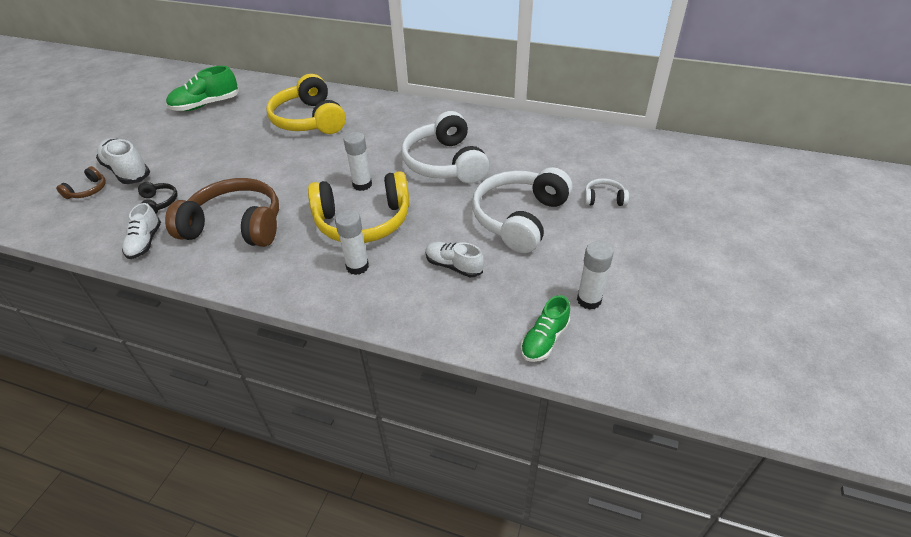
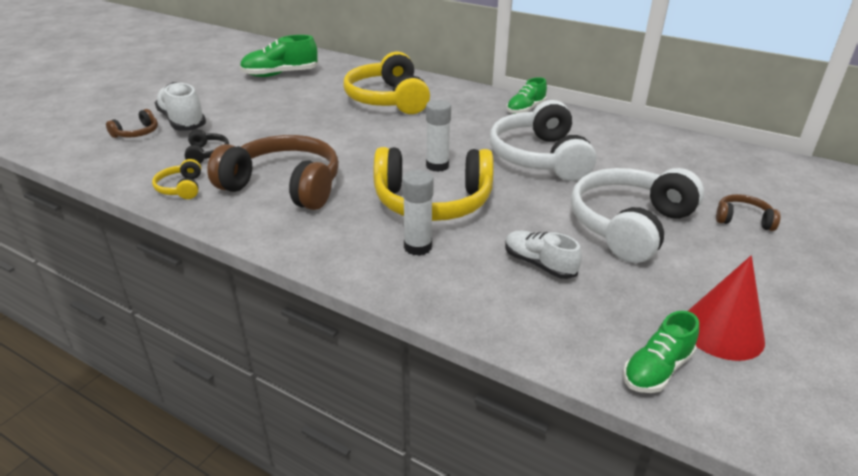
camera: 10 degrees right, 10 degrees down
(145, 242) = (181, 188): white shoe -> yellow headphones
(429, 114) = (525, 109): none -> green shoe
(589, 300) = (722, 331): white glue stick -> red cone
(603, 199) = (743, 219): white headphones -> brown headphones

